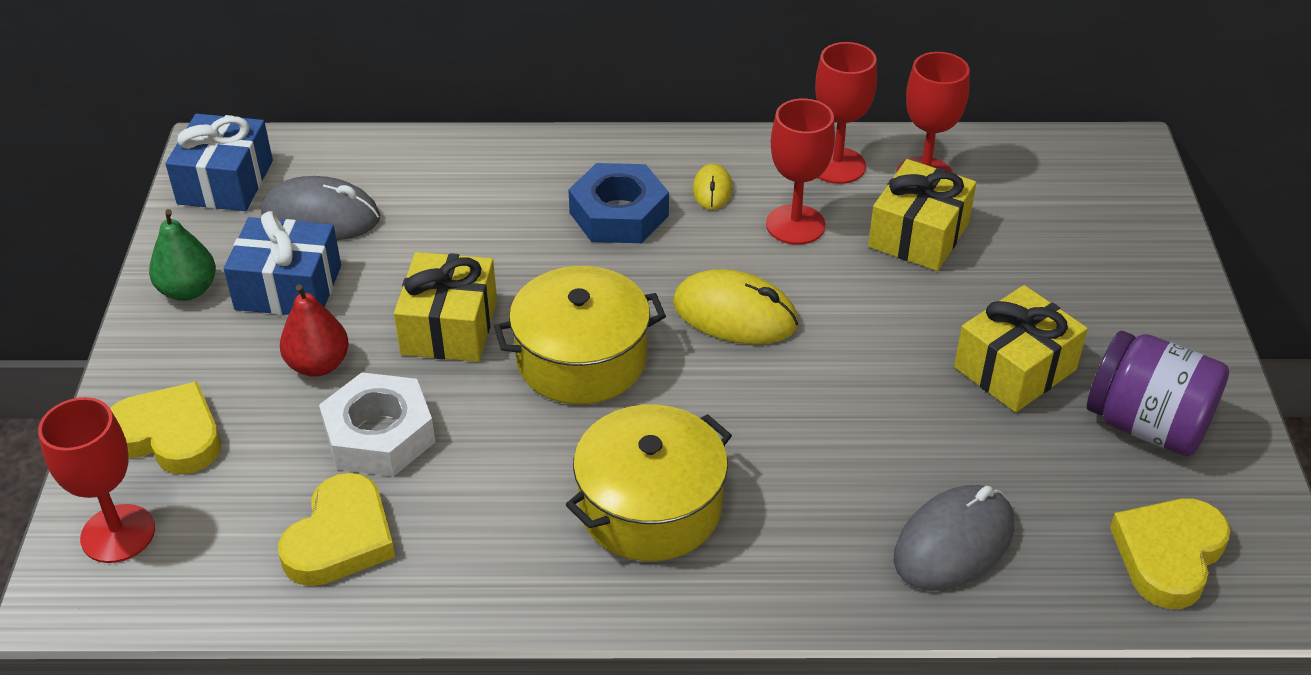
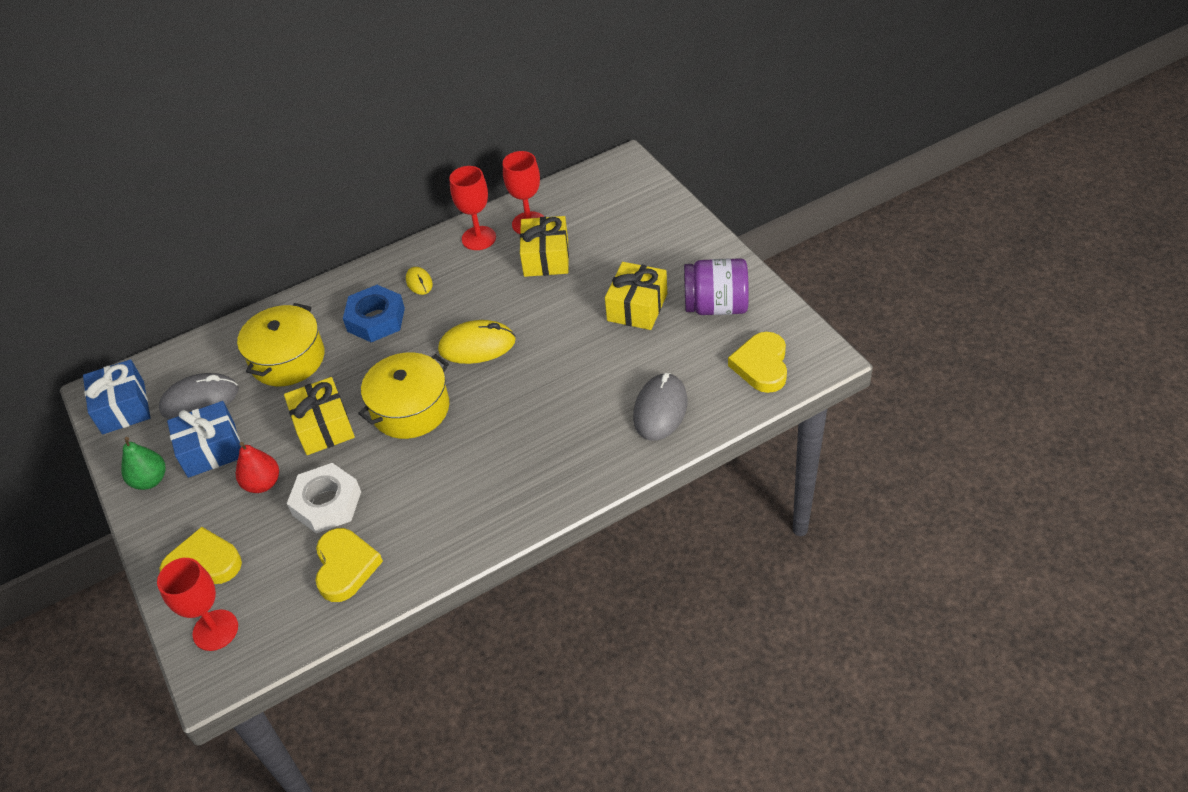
camera: 25 degrees left, 5 degrees up
(650, 507) = (500, 467): yellow pot -> yellow pot (288, 359)
(795, 225) = (477, 282): red goblet -> none

